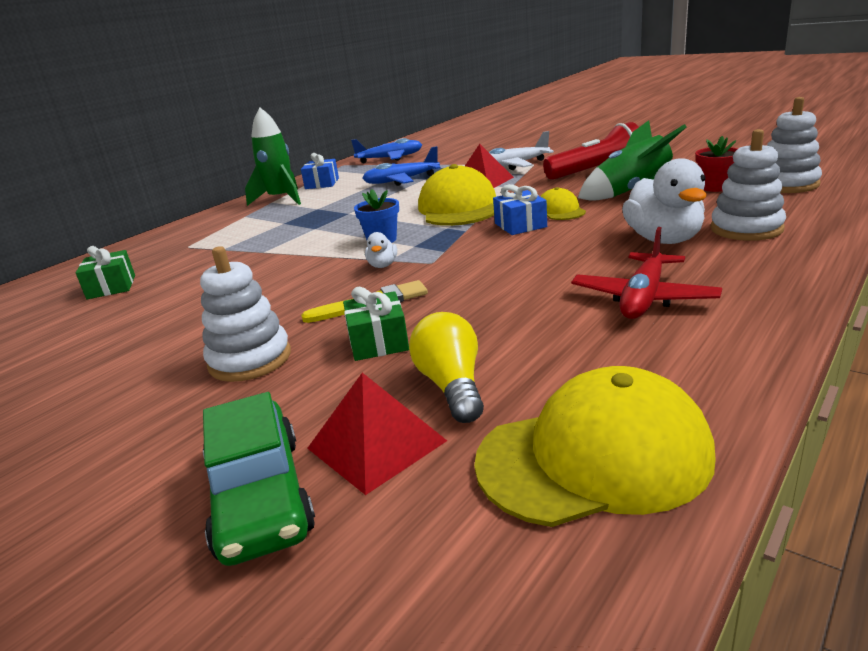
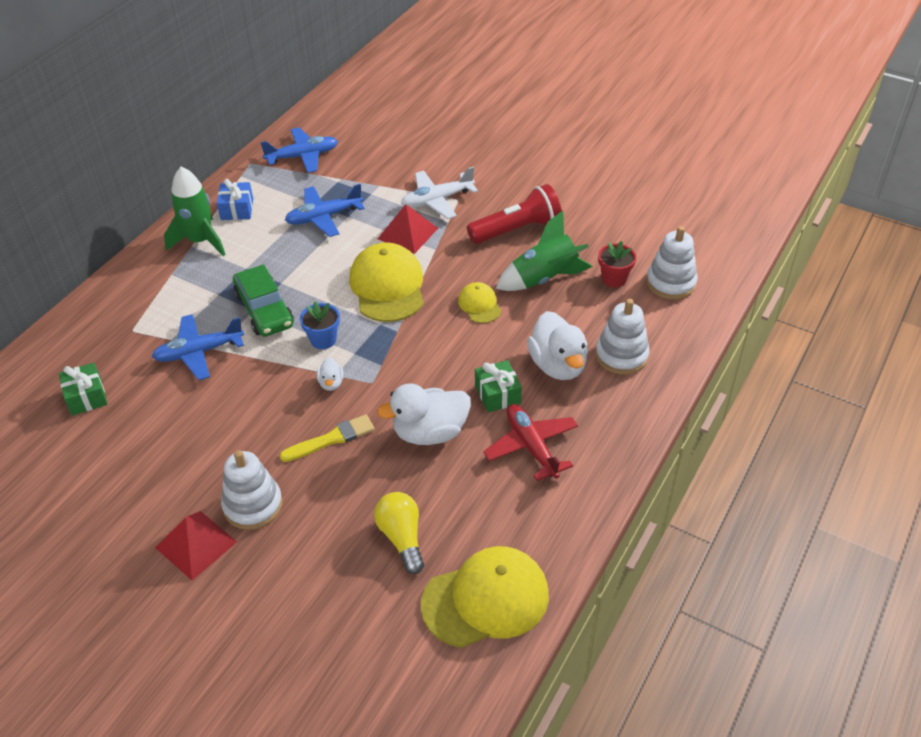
camera: 10 degrees left, 20 degrees up
(246, 254) = (199, 352): none -> blue plane
(260, 496) = (299, 630): green car -> green car (264, 310)
(376, 444) = (360, 589): red pyramid -> red pyramid (196, 544)
(378, 342) = (345, 489): green gift -> green gift (497, 394)
(500, 293) = (430, 432): none -> white duck
(520, 225) = (445, 327): blue gift -> none
(643, 298) = (531, 446): red plane -> red plane turned 135 degrees clockwise

